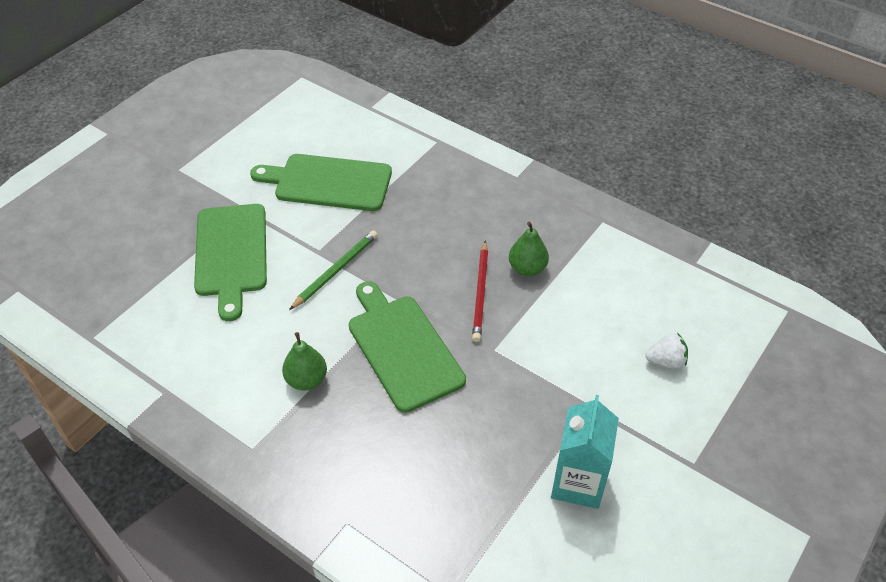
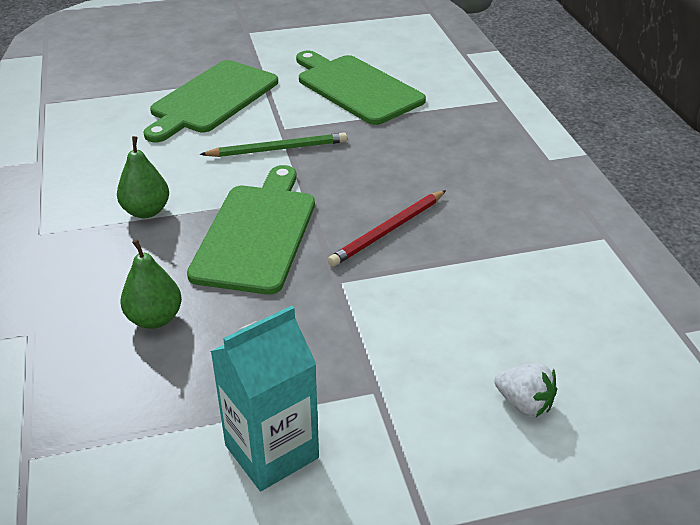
camera: 40 degrees right, 10 degrees down
(527, 268) = (463, 235): green pear -> green pear (155, 318)

